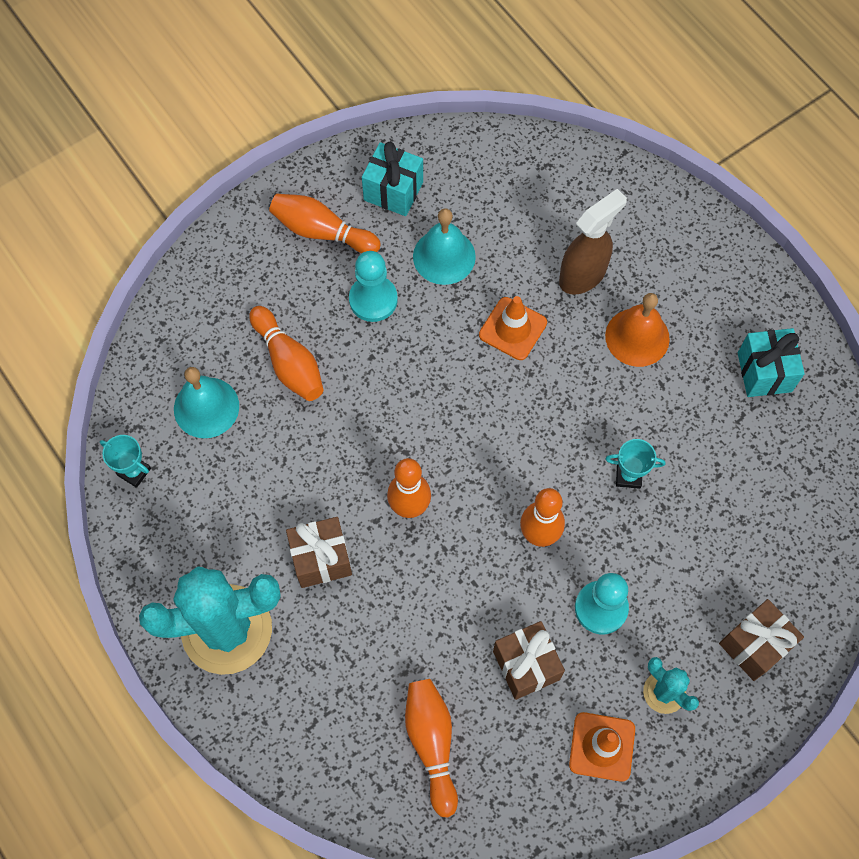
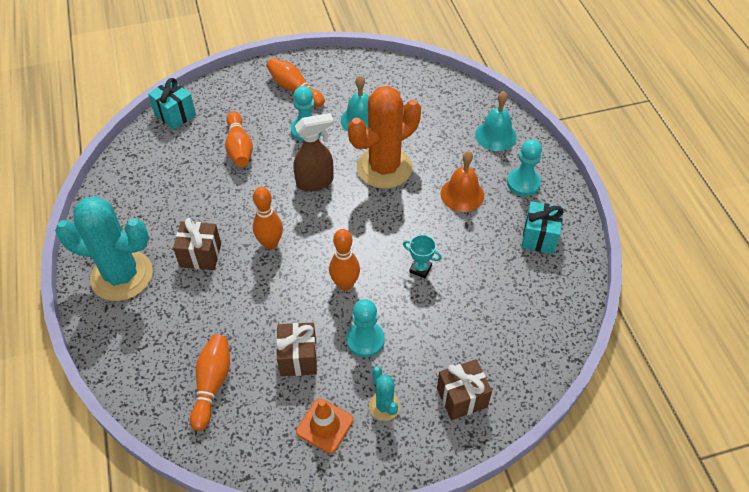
camera: 20 degrees right, 15 degrees down
(134, 472) = (118, 176): turquoise trophy -> none
(206, 407) = (178, 156): turquoise bell -> turquoise bell (495, 135)
(393, 191) = (347, 80): turquoise gift -> turquoise gift (175, 115)
(512, 329) = (384, 168): orange traffic cone -> orange cactus
(583, 275) = (442, 152): brown spray bottle -> brown spray bottle (315, 182)
(712, 290) = (523, 183): none -> turquoise pawn

